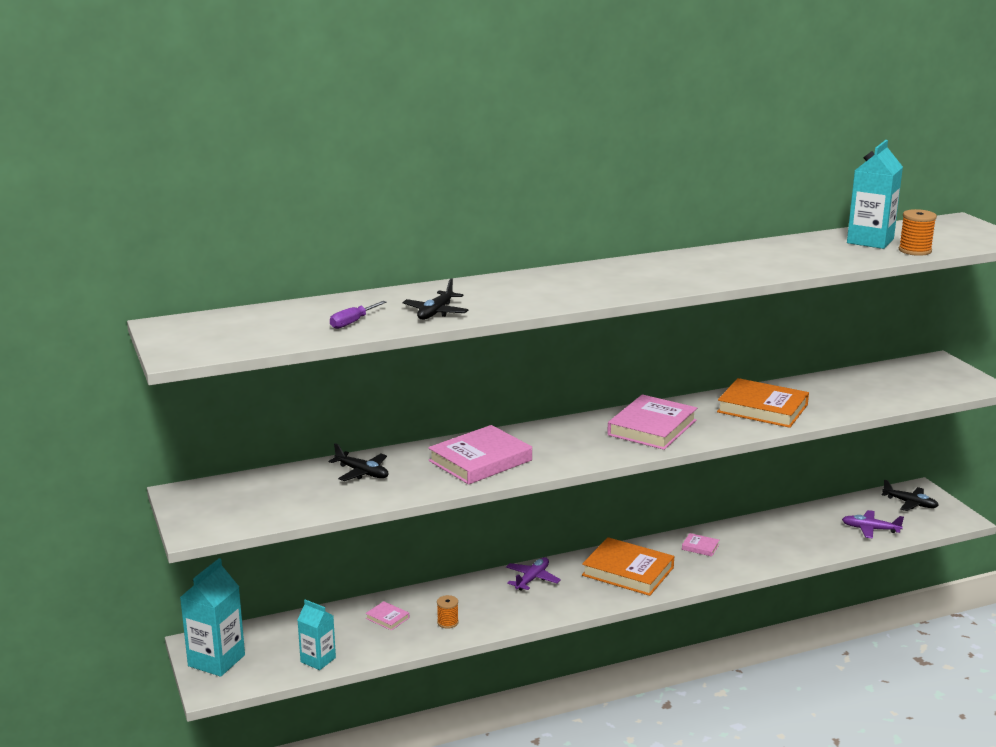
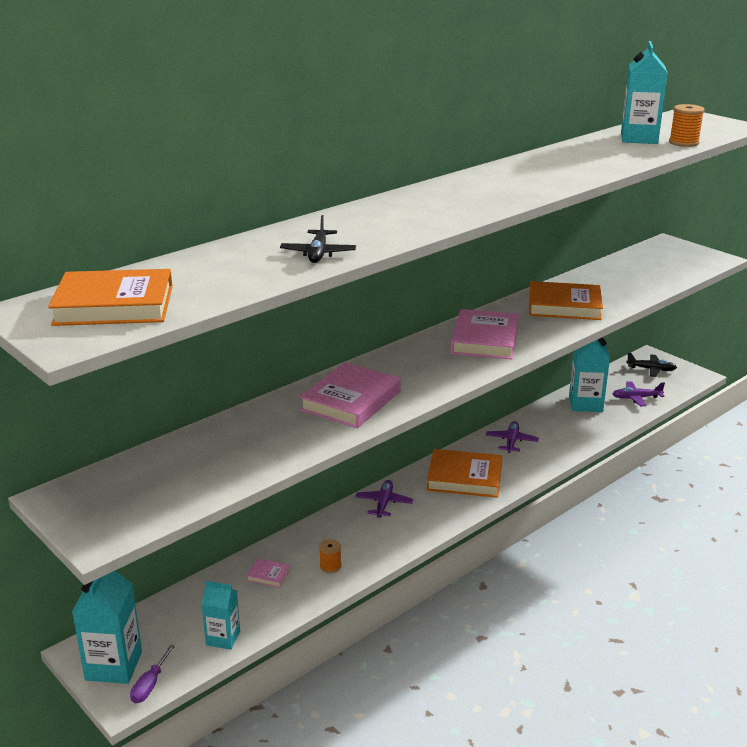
camera: 20 degrees left, 5 degrees up
(234, 332) = (114, 305): none -> orange book
(352, 322) = (239, 276): purple screwdriver -> purple screwdriver (150, 685)
(362, 473) = (241, 435): black plane -> none
(700, 547) = (511, 441): pink book -> purple plane
(807, 525) = (585, 404): none -> turquoise carton

